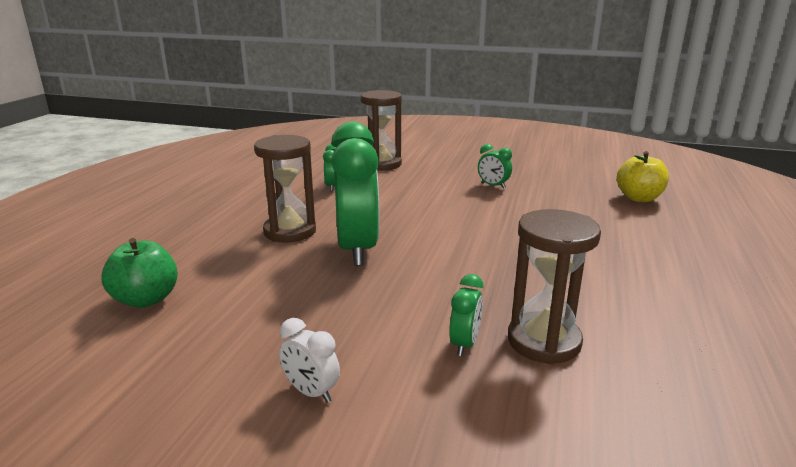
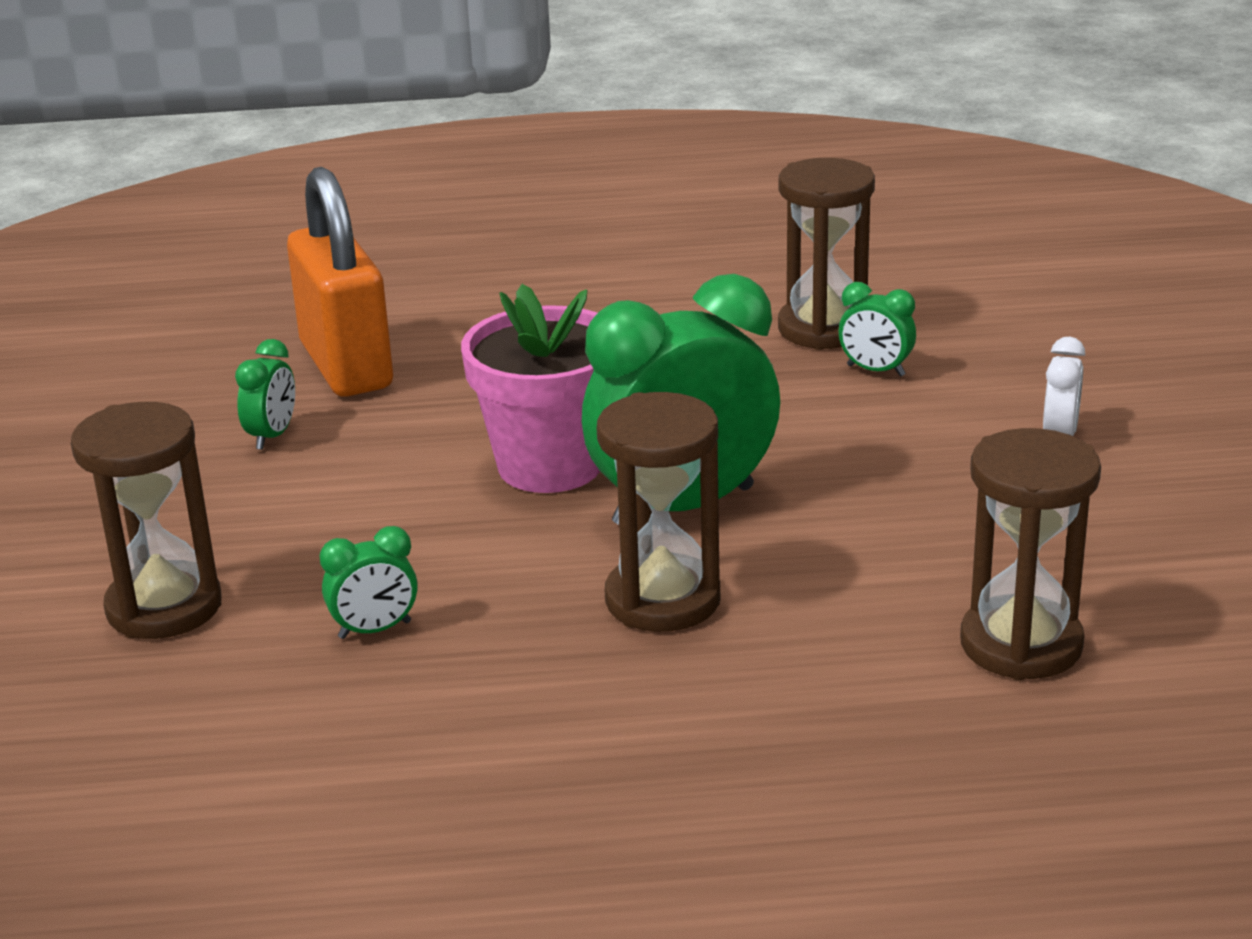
camera: 110 degrees left, 5 degrees up
(146, 299) = (1021, 644): green apple -> brown hourglass
(423, 229) = (550, 466): none -> pink flower pot
(464, 344) = (875, 371): green clock -> green clock turned 150 degrees counterclockwise
(555, 203) = (346, 366): none -> orange padlock
(639, 198) = (278, 300): yellow apple -> none

